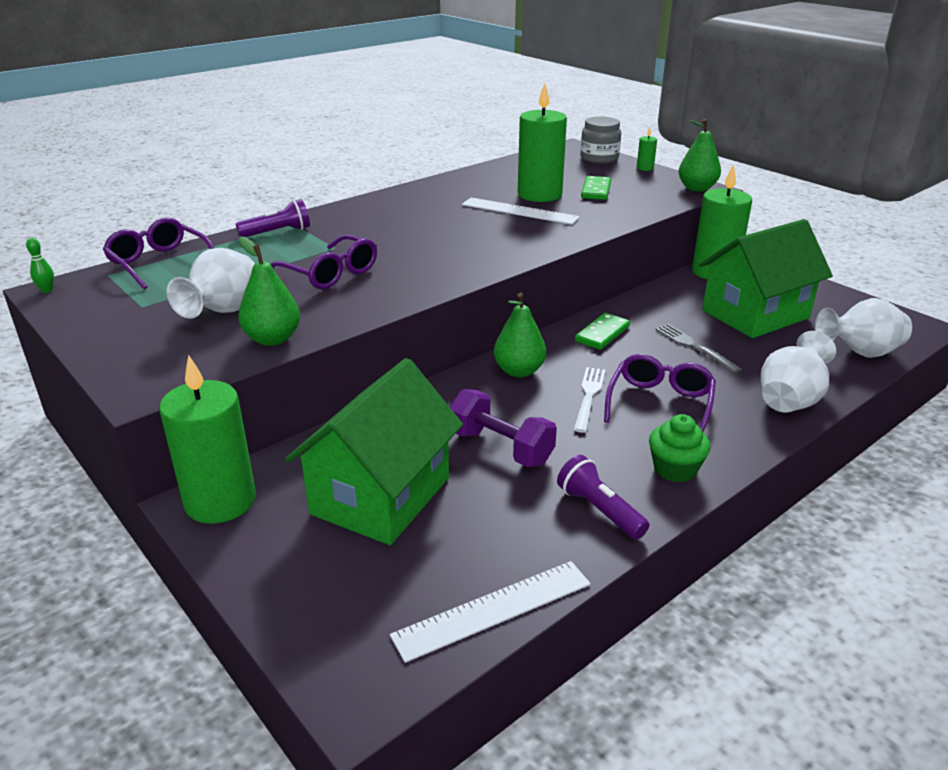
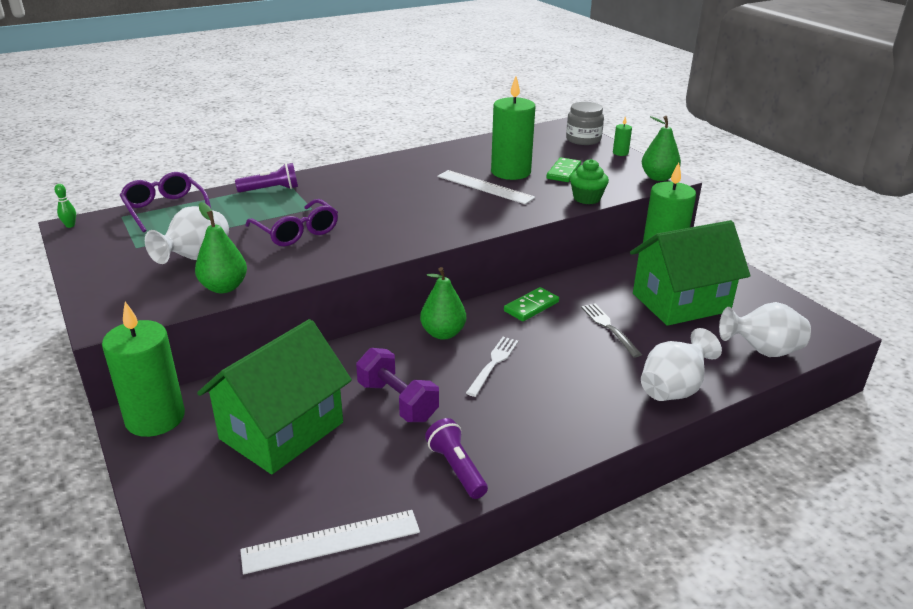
camera: 10 degrees right, 0 degrees up
(660, 403) = (553, 378): purple glasses -> none
(675, 469) = (539, 440): green cupcake -> green cupcake (587, 198)

